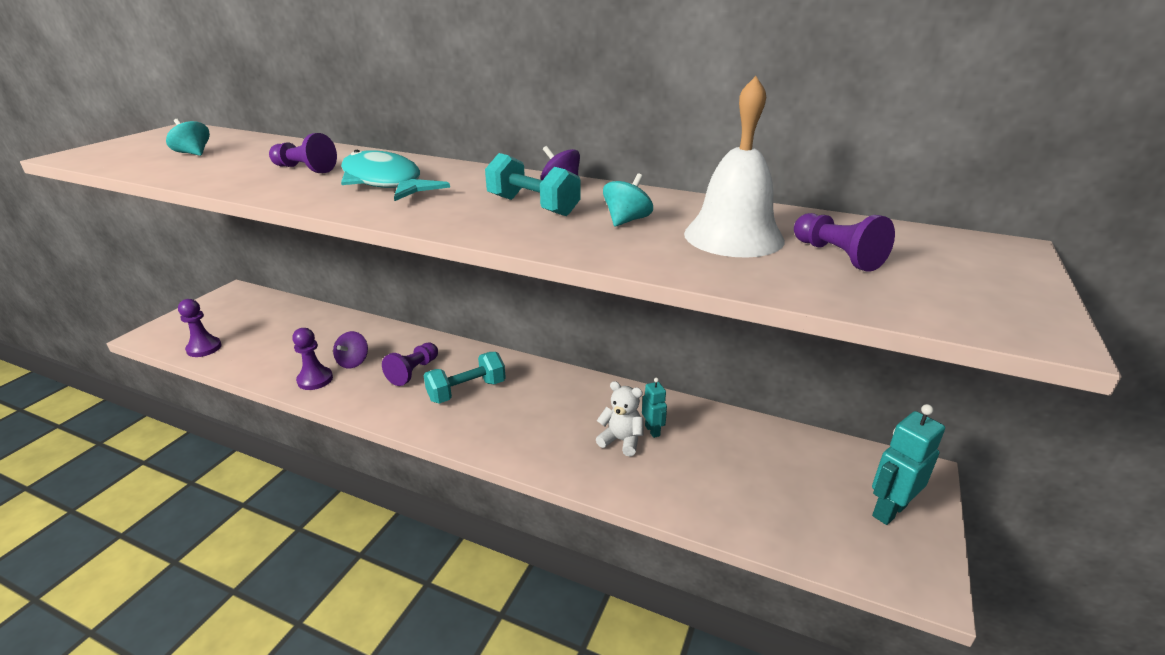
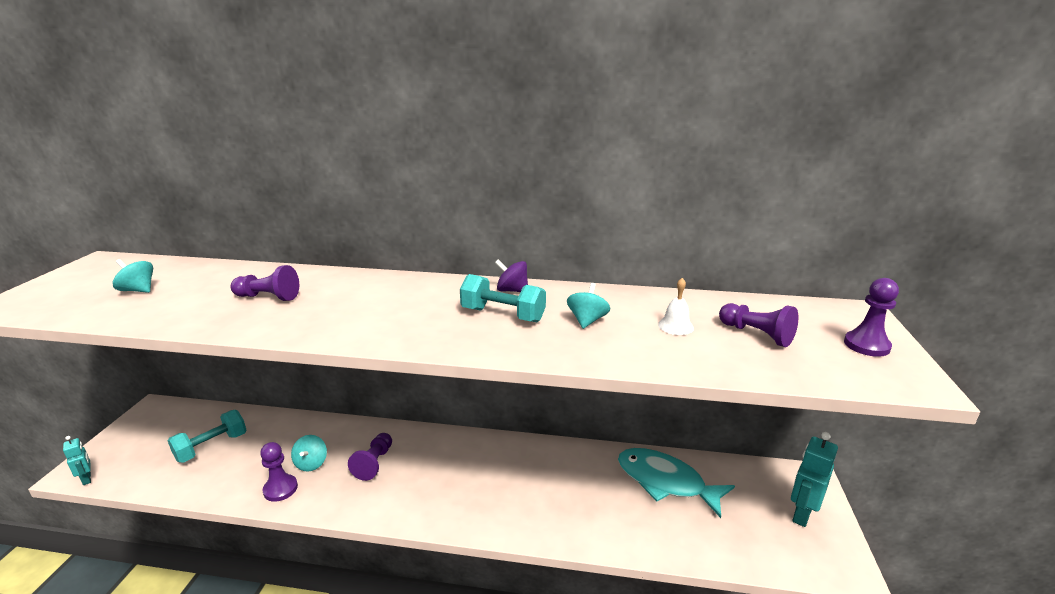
camera: 15 degrees left, 5 degrees down
(204, 348) = (146, 476): purple pawn -> purple pawn (866, 345)
(353, 362) = (311, 463): purple spinning top -> turquoise spinning top
(384, 182) = (356, 304): turquoise fish -> turquoise fish (665, 482)
(467, 391) = (431, 473): turquoise dumbbell -> turquoise dumbbell (211, 447)
(621, 440) = (583, 495): white teddy bear -> none
(652, 430) = (604, 481): turquoise robot -> turquoise robot (87, 479)
(733, 236) = (675, 326): white bell -> white bell, size x0.45

